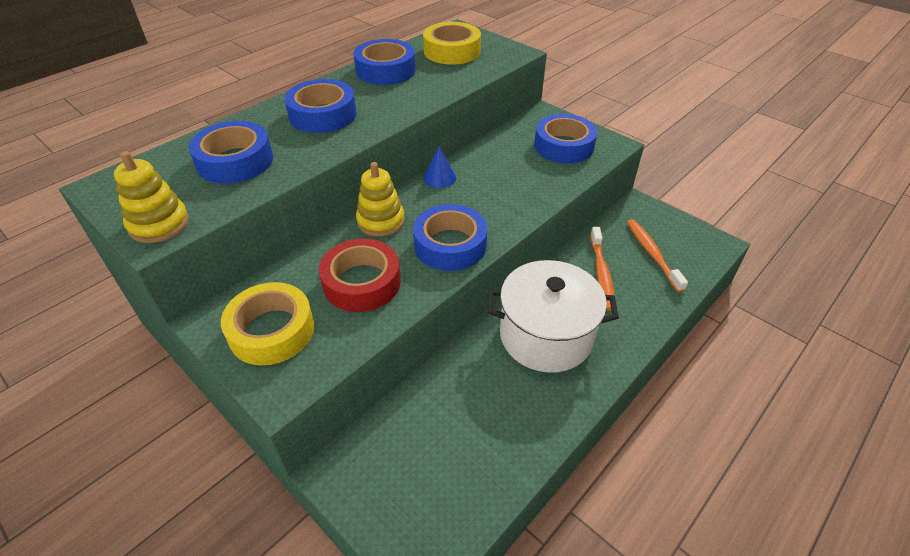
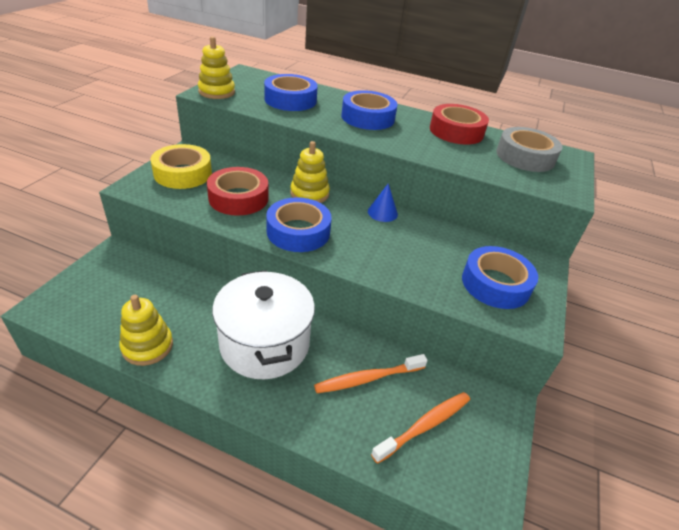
camera: 65 degrees right, 5 degrees down
(385, 70) = (456, 131): blue tape -> red tape
(452, 51) = (525, 157): yellow tape -> grey tape
(526, 440) = (147, 346): none -> yellow stacking toy

